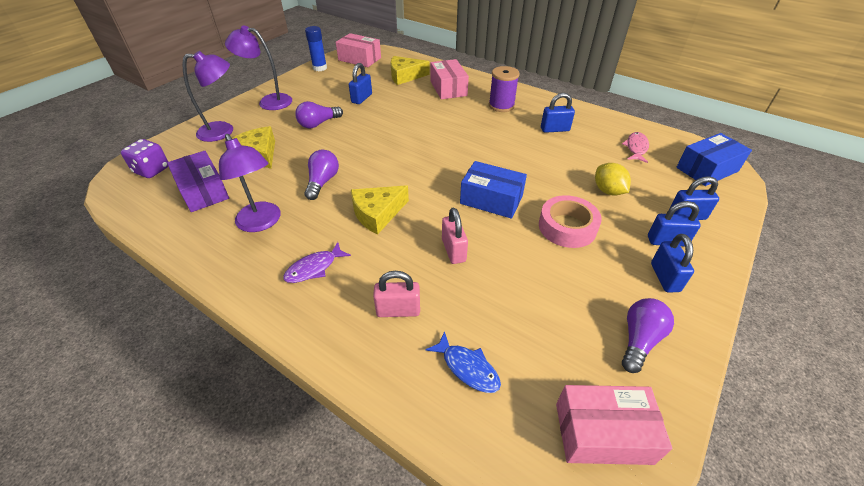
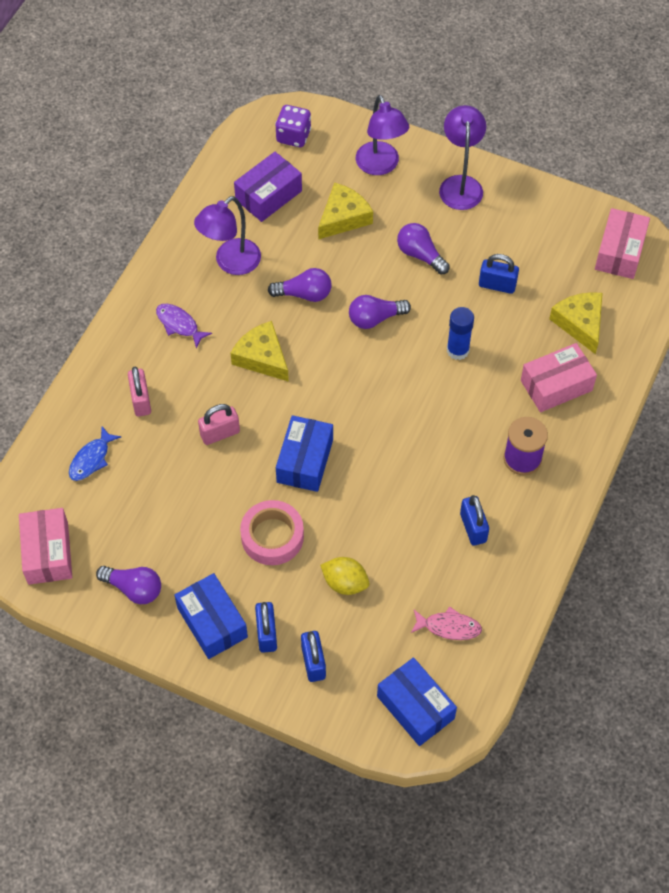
camera: 80 degrees right, 15 degrees up
(320, 68) = (573, 210): blue glue stick -> blue glue stick (457, 350)
(365, 149) = (375, 318): none -> purple light bulb
(608, 191) = (345, 583): yellow lemon -> yellow lemon turned 60 degrees clockwise
(664, 277) = (212, 622): blue padlock -> blue box

